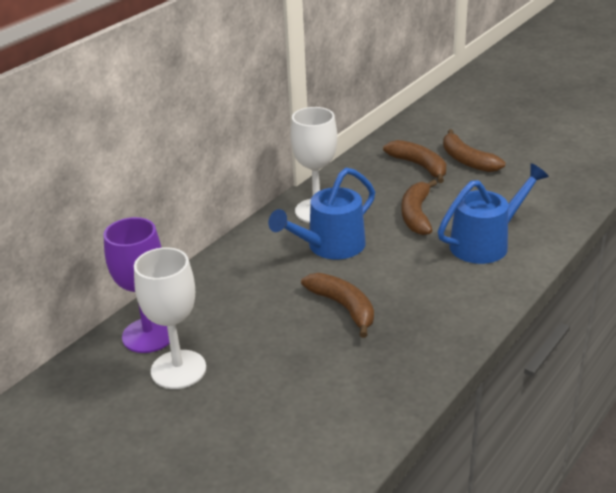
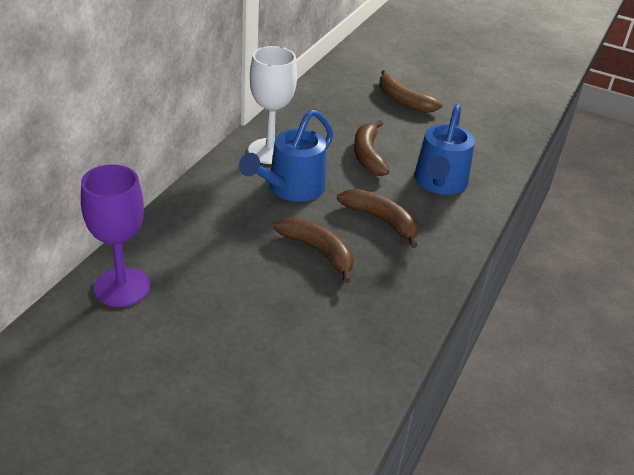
camera: 15 degrees left, 5 degrees up
(178, 369) = (162, 323): white goblet -> none
(419, 166) = (360, 106): brown banana -> brown banana (381, 220)
(486, 243) = (439, 183): blue watering can -> blue watering can turned 150 degrees clockwise

